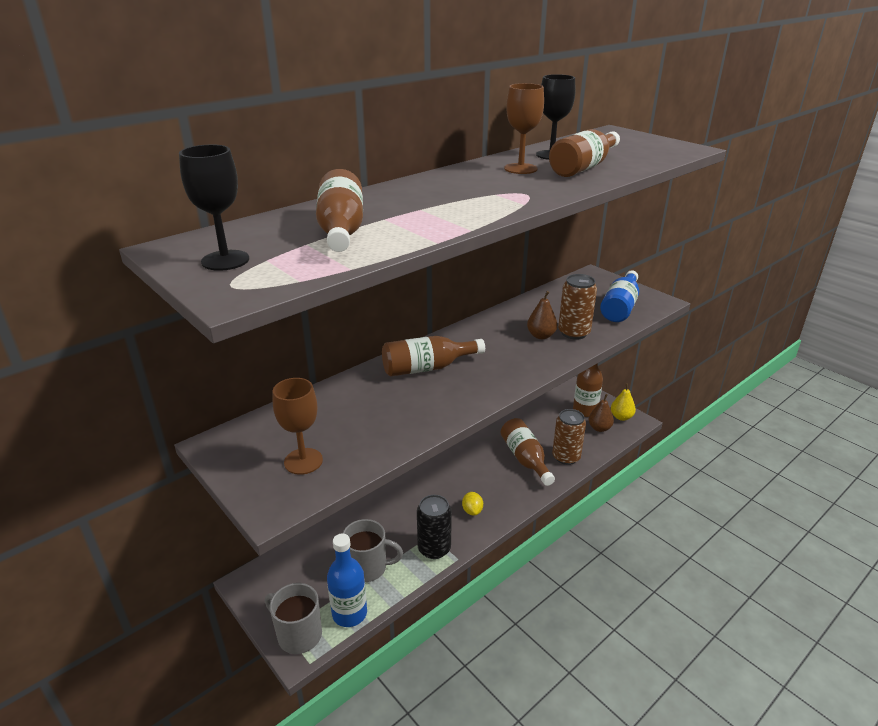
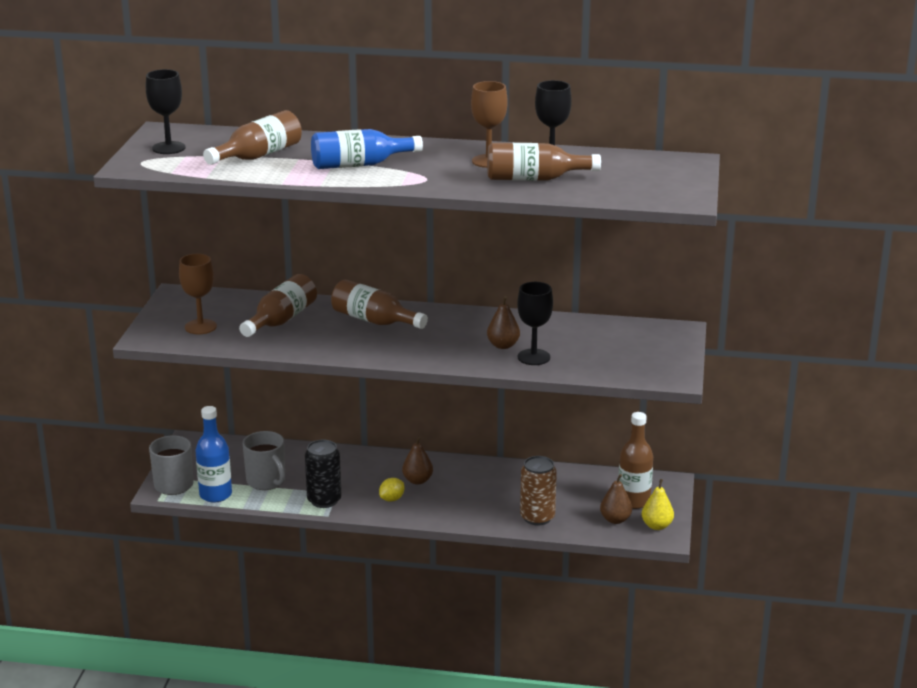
camera: 50 degrees right, 5 degrees down
(462, 485) = (417, 480): none -> brown pear
(525, 459) = (501, 497): brown bottle -> brown bottle (281, 320)
(574, 333) = (533, 357): brown can -> black goblet
(620, 307) = (625, 363): blue bottle -> blue bottle (359, 165)

